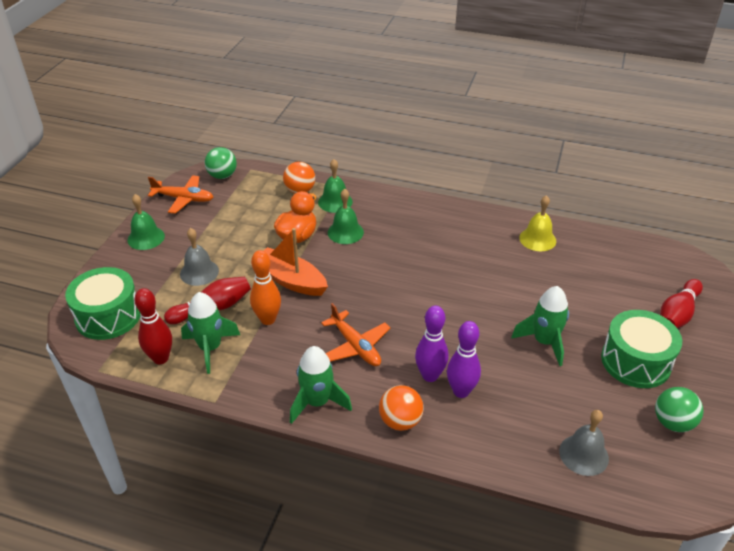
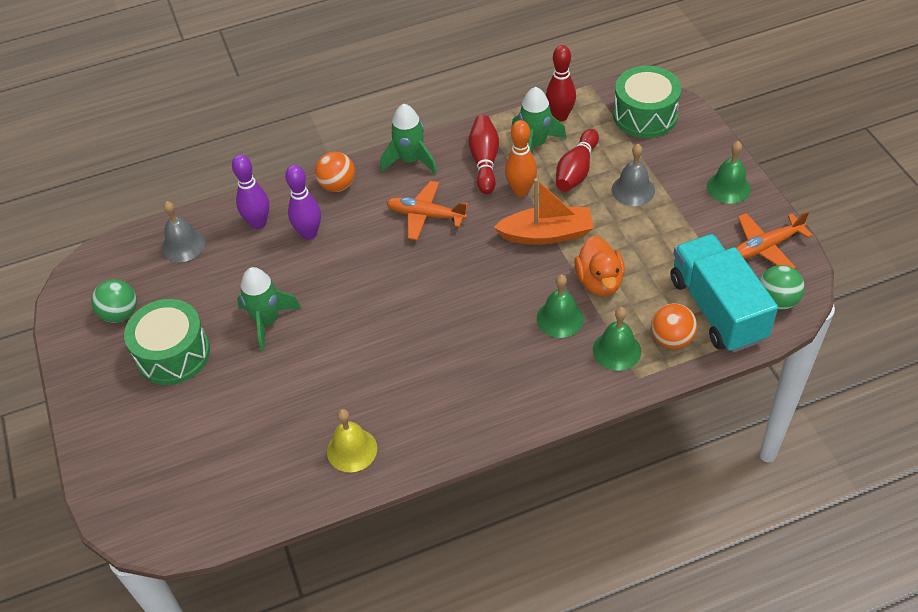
camera: 145 degrees right, 10 degrees up
(256, 189) = (717, 309): none -> turquoise truck
(430, 376) = (344, 230): purple bowling pin -> purple bowling pin (258, 223)
(677, 314) = (150, 439): red bowling pin -> red bowling pin (484, 161)

